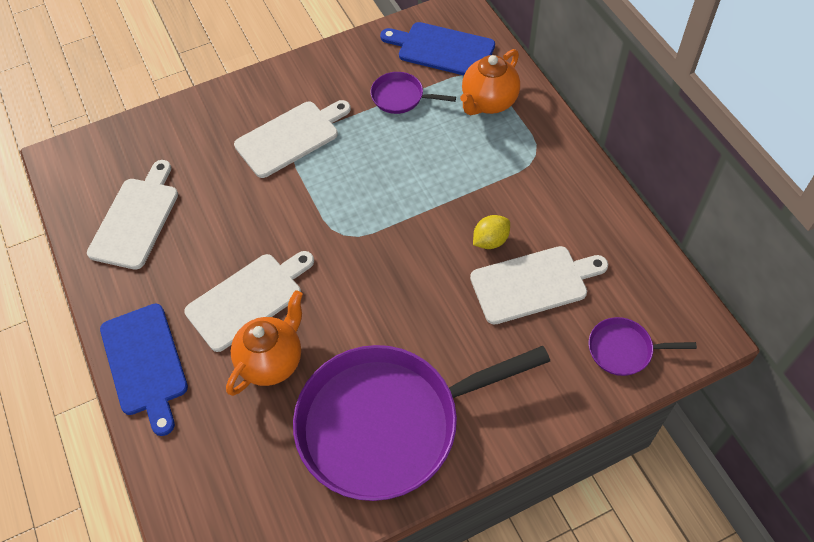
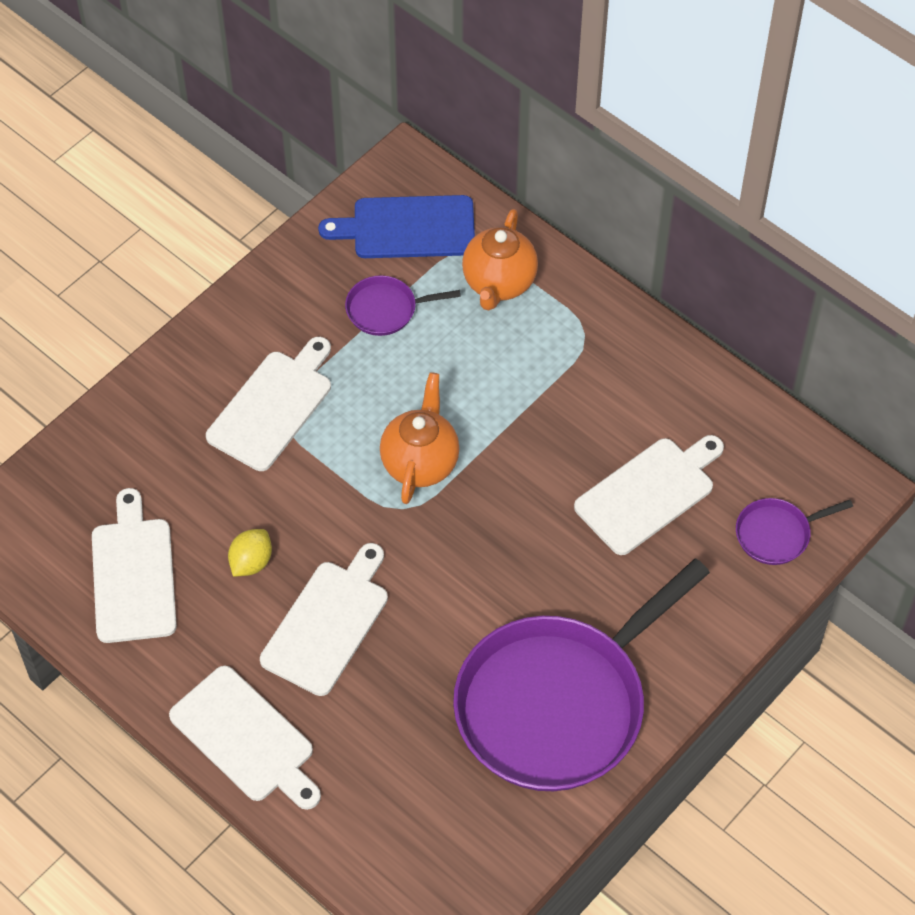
camera: 25 degrees left, 0 degrees up
(145, 363) = (246, 738): blue cutting board -> white cutting board
(272, 361) = (394, 683): orange teapot -> orange teapot (420, 462)
(490, 241) = (578, 458): yellow lemon -> yellow lemon (251, 562)

